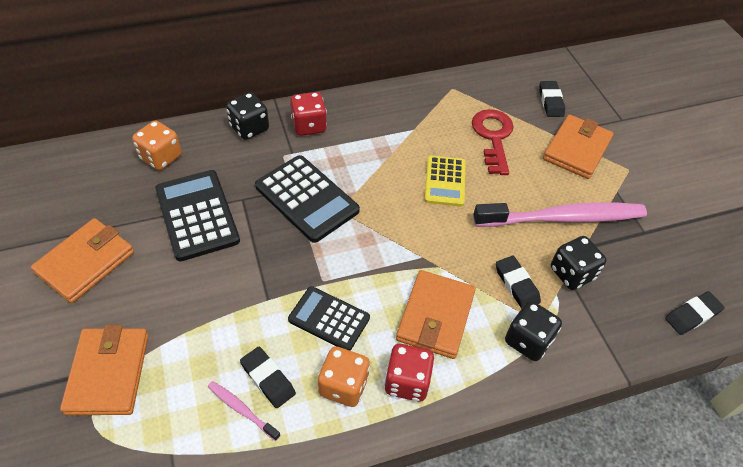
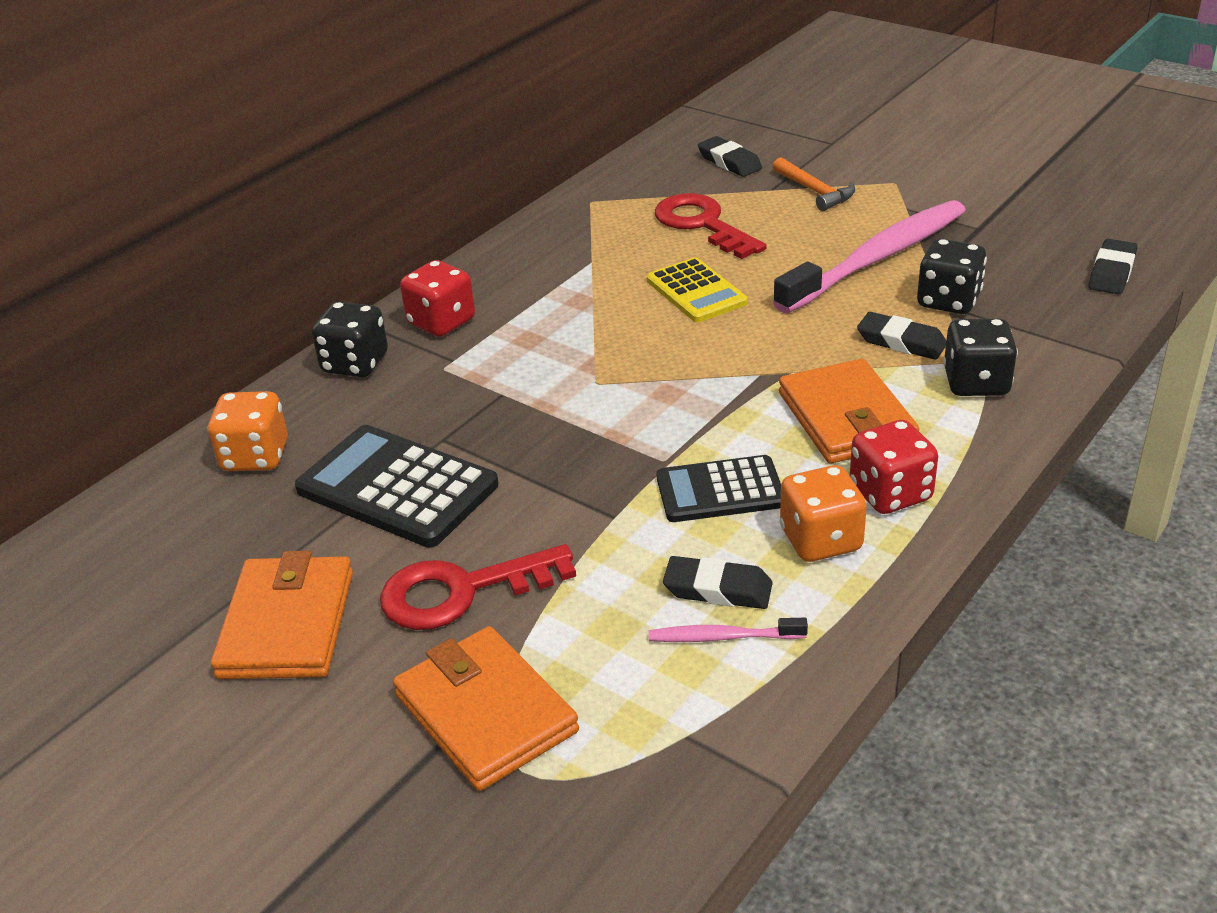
camera: 30 degrees left, 15 degrees down
(164, 295) = (461, 591): none -> red key
(306, 199) = (535, 394): black calculator -> none
(576, 149) = (815, 191): orange wallet -> orange hammer

